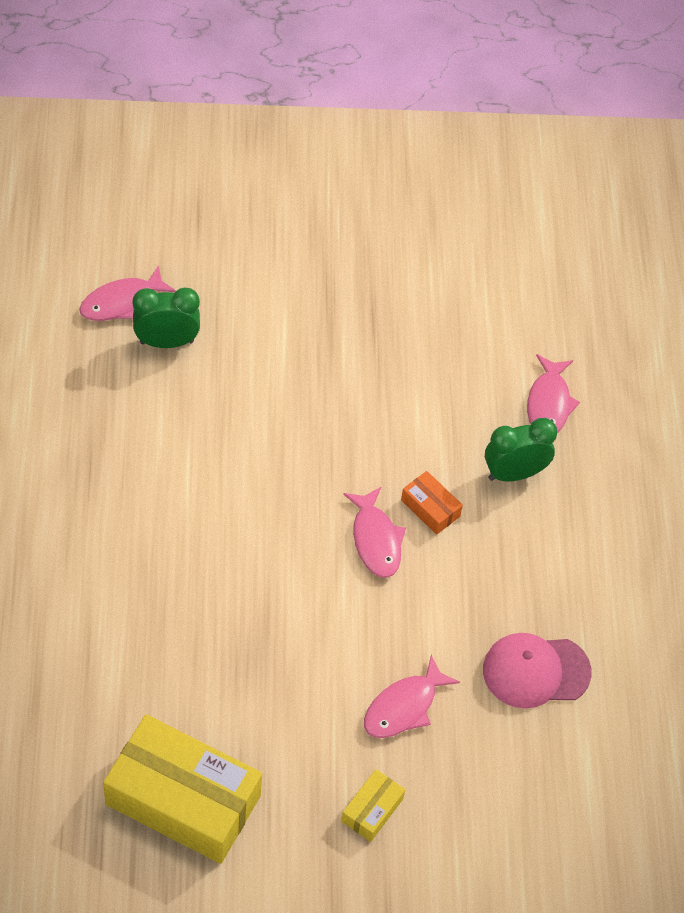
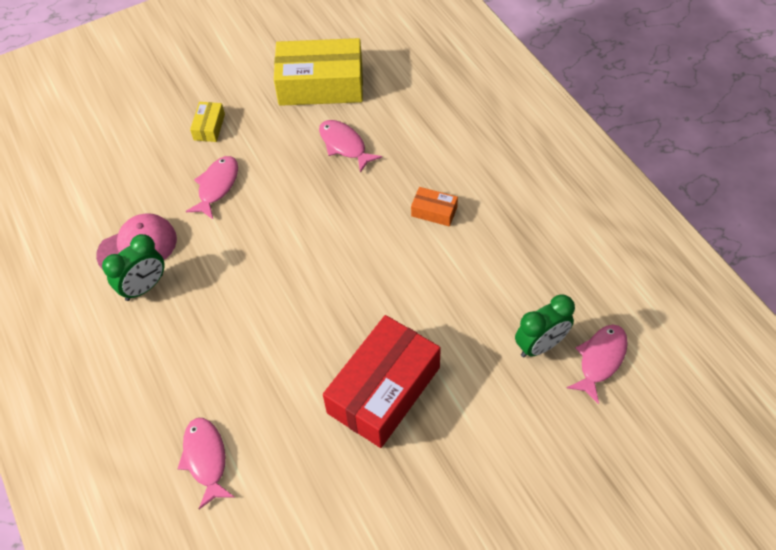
camera: 160 degrees right, 0 degrees up
(346, 379) = (384, 390): none -> red box
(375, 540) = (290, 277): pink fish -> pink fish (344, 145)
(430, 508) = (262, 320): orange box -> orange box (434, 211)
(514, 473) = (210, 380): green clock -> green clock (144, 287)

